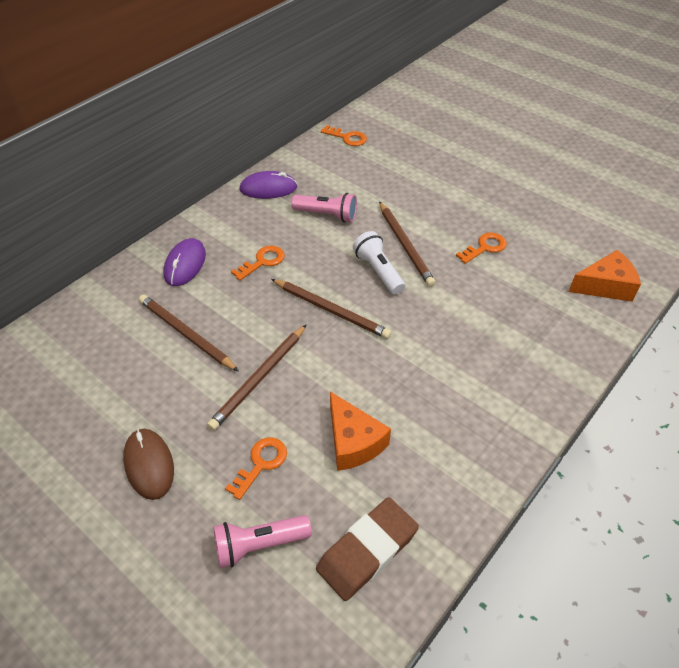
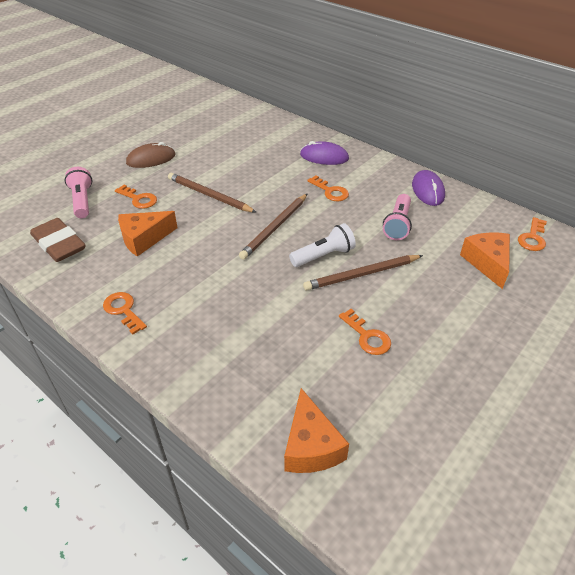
camera: 90 degrees right, 5 degrees down
(186, 334) = (254, 163): brown pencil -> none
(383, 167) = (487, 263): none -> orange cheese
(485, 442) = (123, 310): none -> orange key

